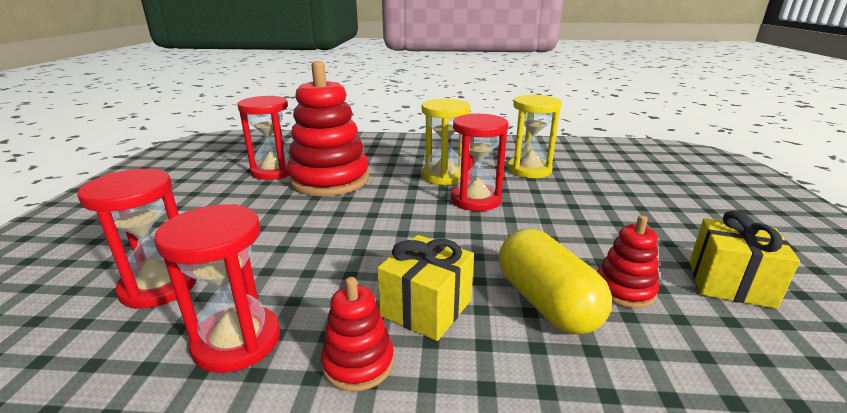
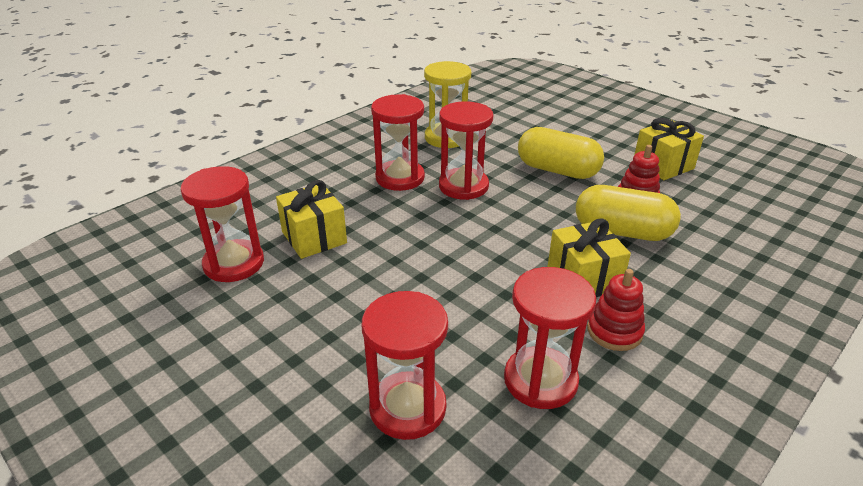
camera: 50 degrees left, 10 degrees up
(330, 180) = (314, 237): red stacking toy -> yellow gift
(444, 176) = (400, 178): yellow hourglass -> red hourglass
(582, 228) = (557, 170): none -> yellow capsule

